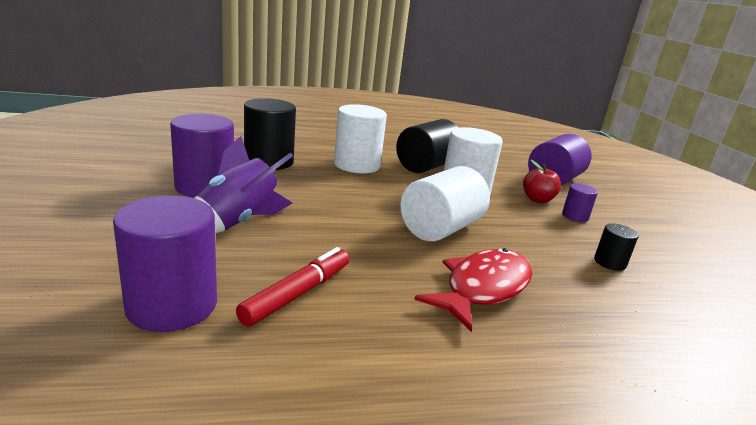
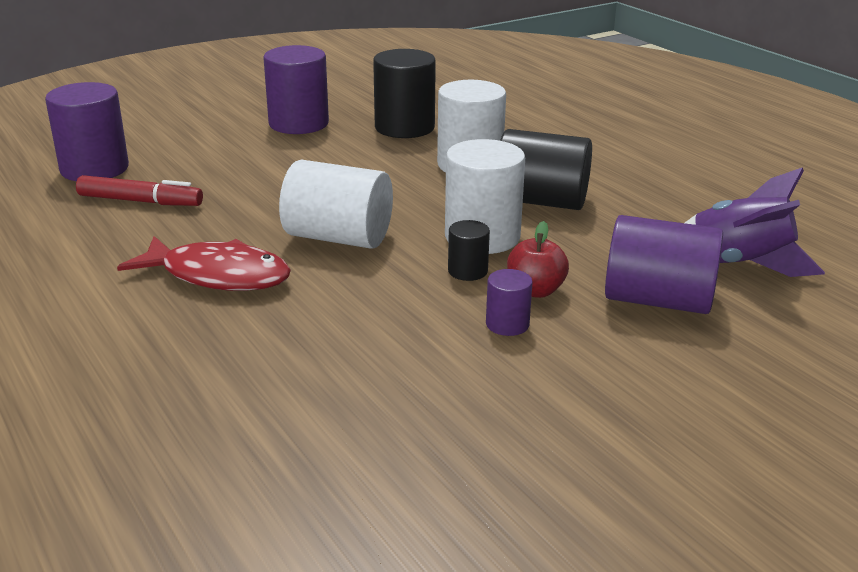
camera: 70 degrees right, 5 degrees up
(238, 222) = (242, 153): purple rocket -> purple rocket (739, 265)
(609, 262) = (365, 354): black cylinder -> black cylinder (467, 271)

